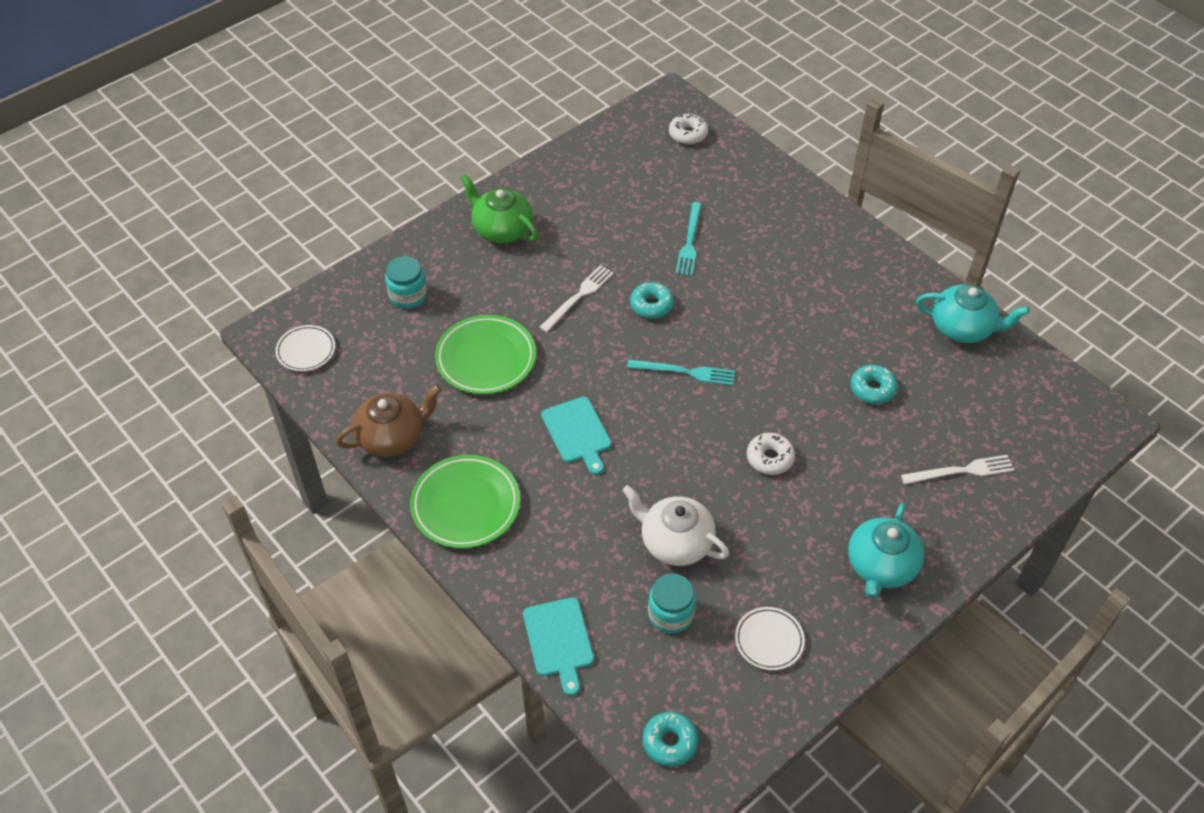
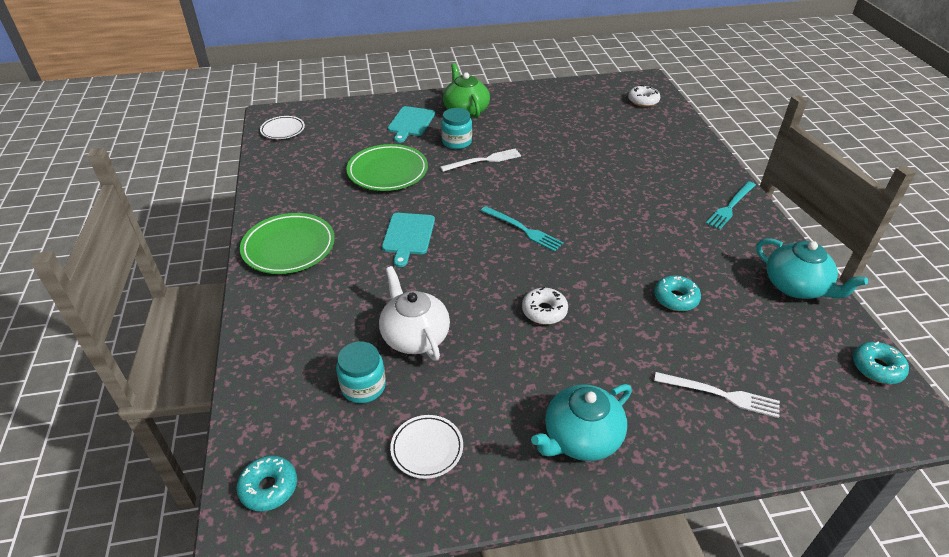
camera: 30 degrees right, 10 degrees down
(392, 437) = (284, 191): brown teapot -> none
(408, 295) = (372, 124): turquoise jar -> turquoise jar (457, 142)
(559, 640) = (262, 363): turquoise cutting board -> turquoise cutting board (411, 123)
(651, 305) = (533, 182): turquoise donut -> turquoise donut (877, 368)
(689, 242) = (594, 157): turquoise fork -> turquoise fork (730, 206)

